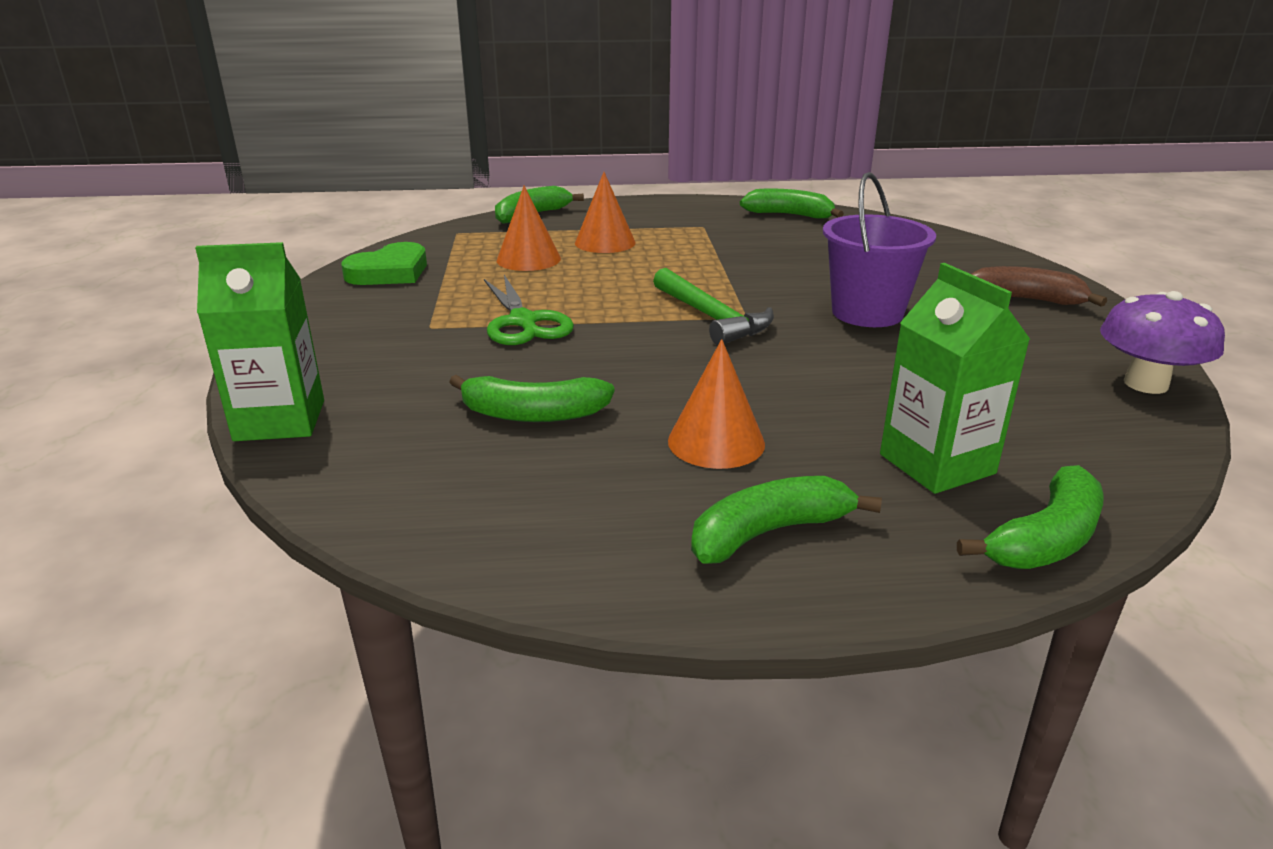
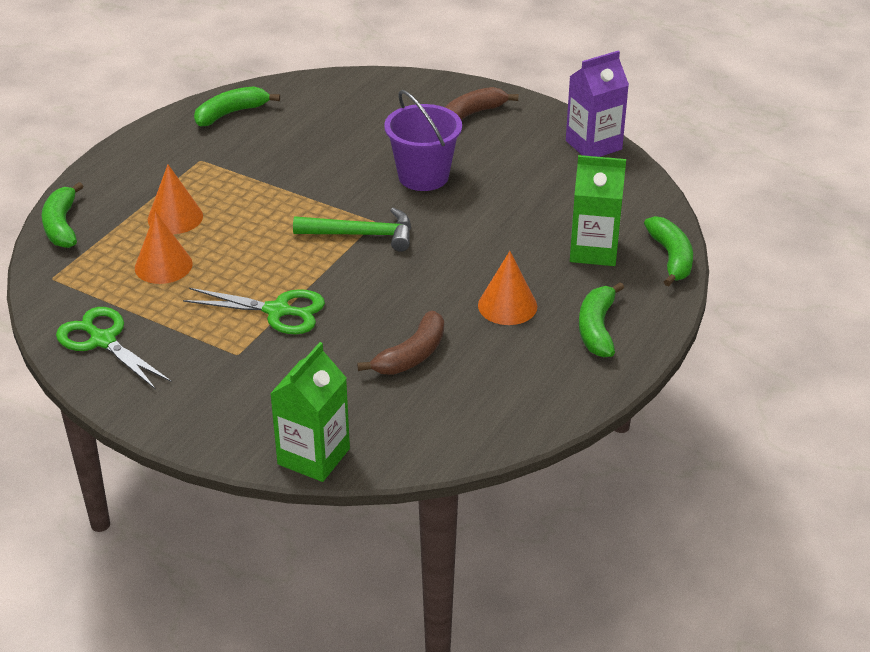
camera: 55 degrees left, 10 degrees up
(390, 272) = (103, 340): green heart -> green scissors
(533, 414) = (412, 355): green banana -> brown banana
(1145, 384) = (593, 145): purple mushroom -> purple carton

